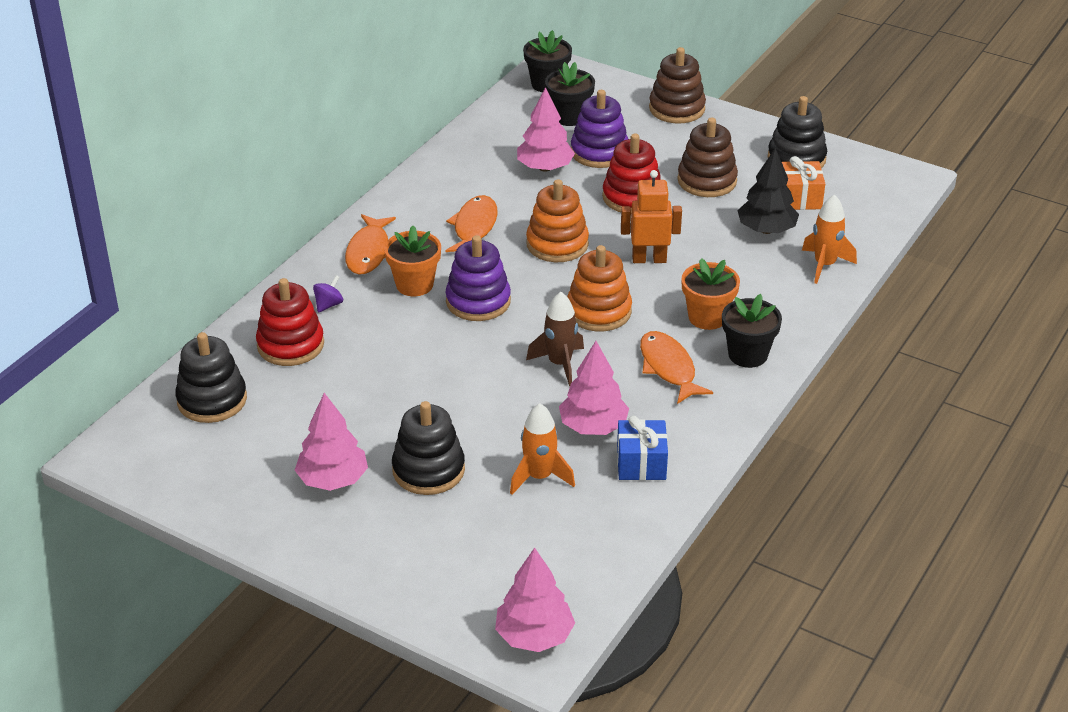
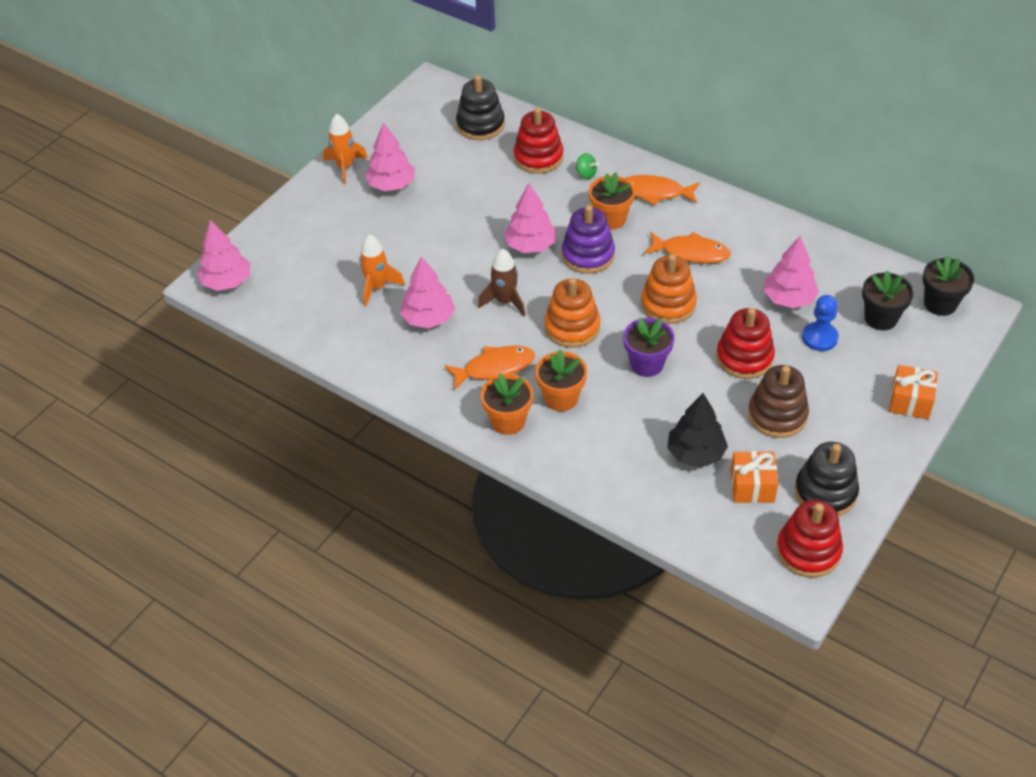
camera: 95 degrees right, 10 degrees up
(328, 305) = (586, 174): purple spinning top -> green spinning top
(428, 470) = (394, 230): black stacking toy -> none
(460, 347) = (530, 245): none -> pink tree
(599, 152) = (819, 338): purple stacking toy -> blue pawn
(641, 463) = (383, 344): blue gift -> none
(649, 259) = (647, 364): orange robot -> purple flower pot
(677, 109) = (910, 401): brown stacking toy -> orange gift
(747, 355) = (508, 421): black flower pot -> orange flower pot
(824, 265) = (638, 492): orange rocket -> orange rocket (345, 167)
(866, 171) = (808, 551): none -> red stacking toy

